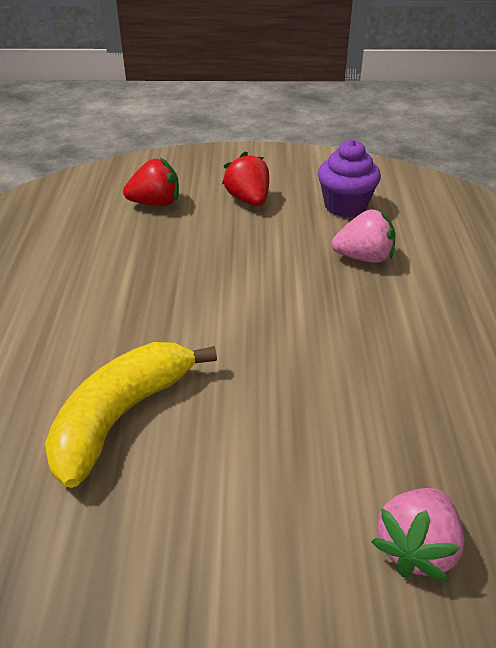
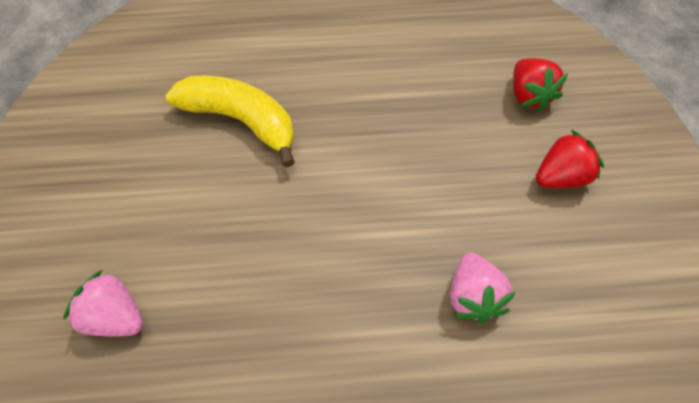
camera: 85 degrees right, 20 degrees up
(345, 206) = (578, 279): purple cupcake -> none

